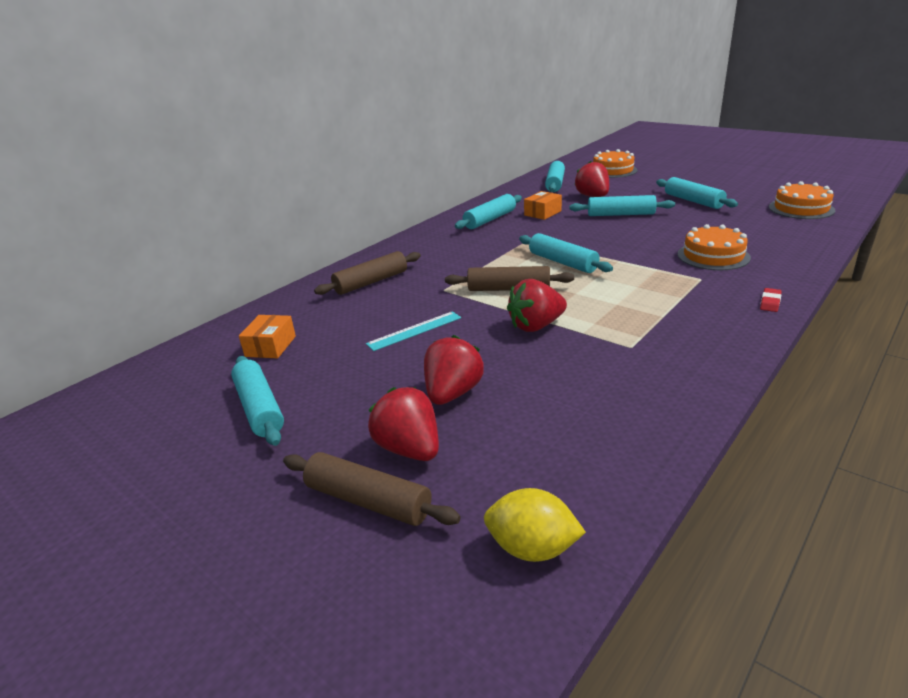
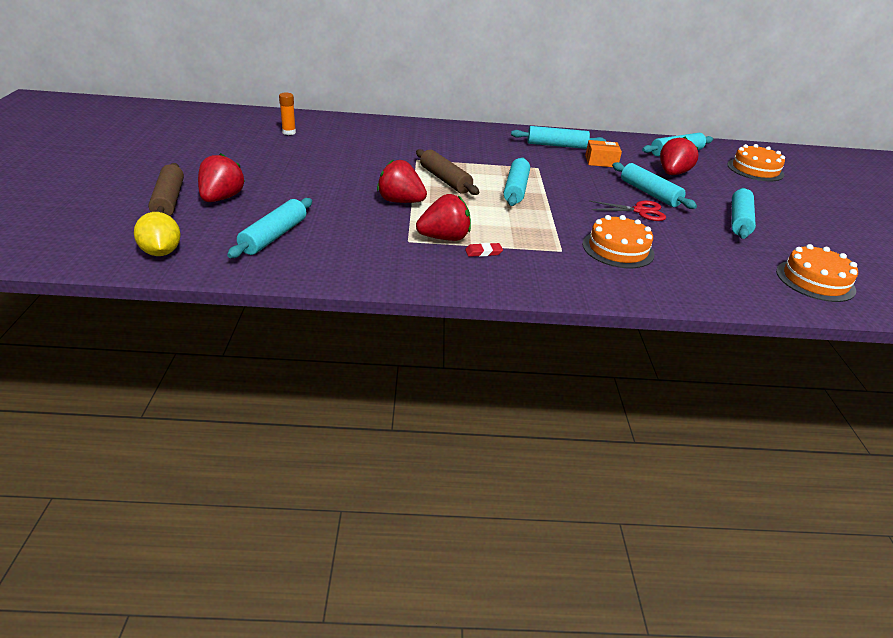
camera: 45 degrees right, 5 degrees up
(259, 408) = (225, 150): turquoise rolling pin -> turquoise rolling pin (274, 236)
(270, 346) = (289, 132): orange box -> orange glue stick
(371, 282) = (399, 135): brown rolling pin -> none
(414, 331) = (350, 165): turquoise ruler -> none
(452, 393) = (288, 195): red strawberry -> red strawberry (444, 238)
(650, 227) = (640, 211): none -> red scissors
(770, 302) = (554, 288): red eraser -> red eraser (483, 252)

